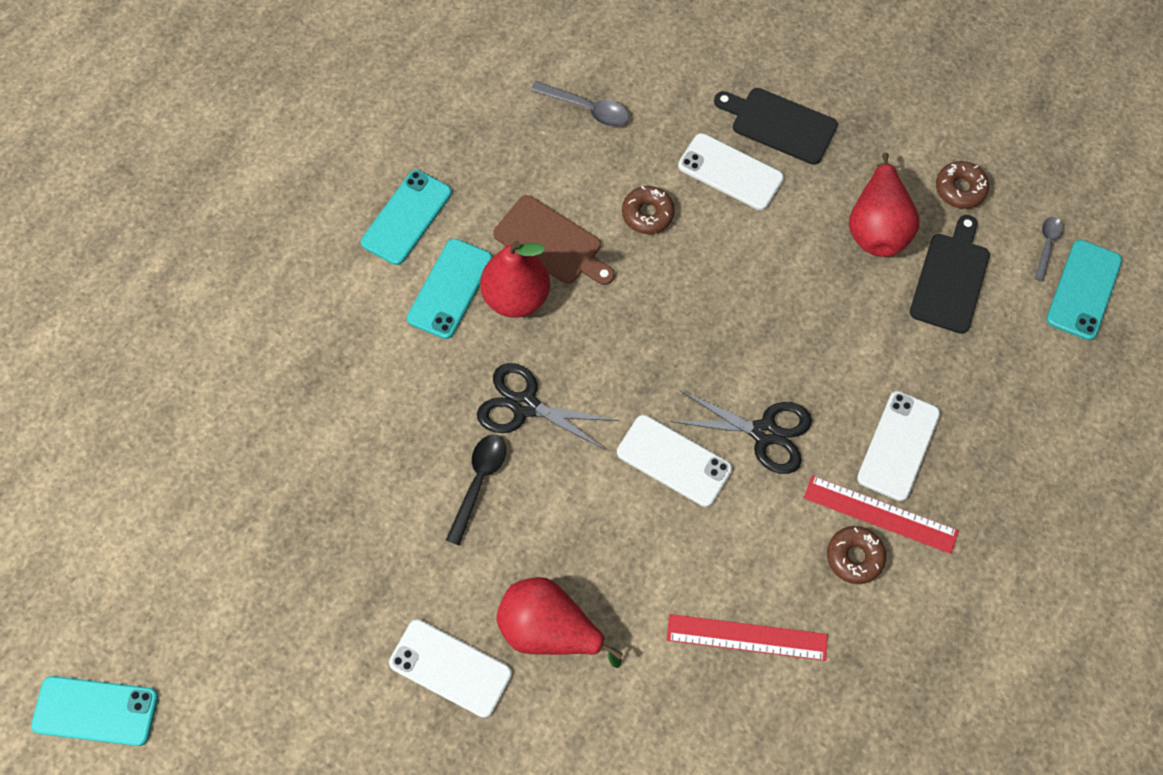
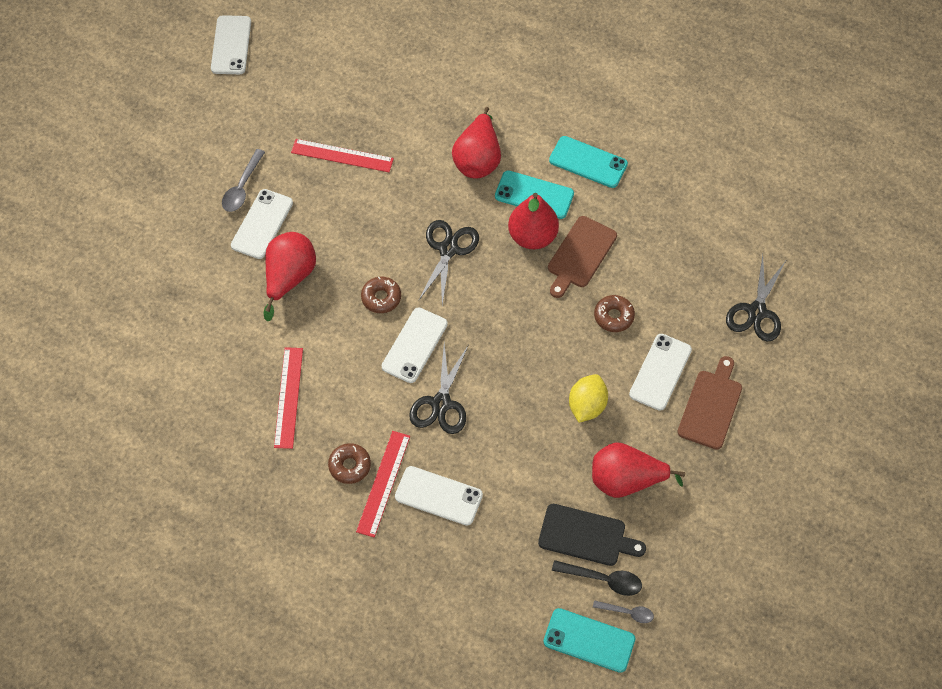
camera: 85 degrees right, 5 degrees down
(95, 711) = (231, 45): turquoise phone -> white phone
(343, 543) = (342, 155): none -> red ruler
(380, 355) = (478, 159): none -> red pear
(479, 482) = (389, 227): black spoon -> black spoon (603, 579)
(586, 108) = (701, 269): grey spoon -> grey spoon (242, 187)
(653, 59) = (756, 312): none -> black scissors
(774, 259) = (587, 406): none -> yellow lemon
(779, 124) = (711, 406): black cutting board -> brown cutting board
(960, 189) = (671, 545): brown donut -> brown donut (381, 298)

